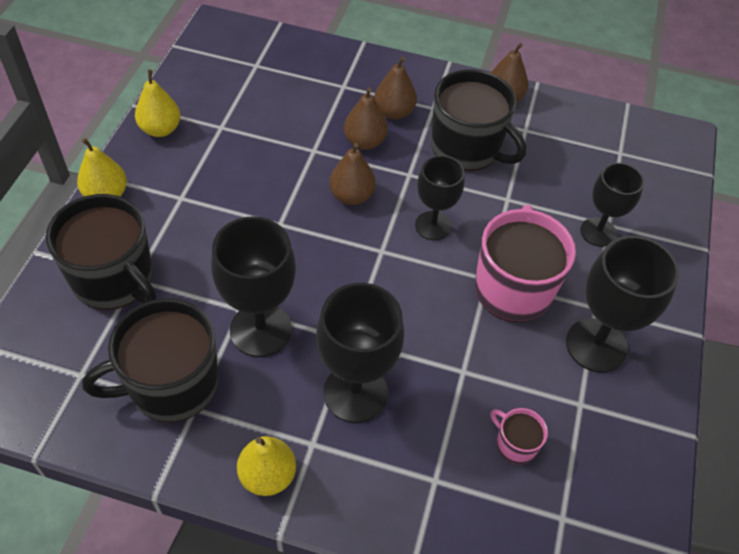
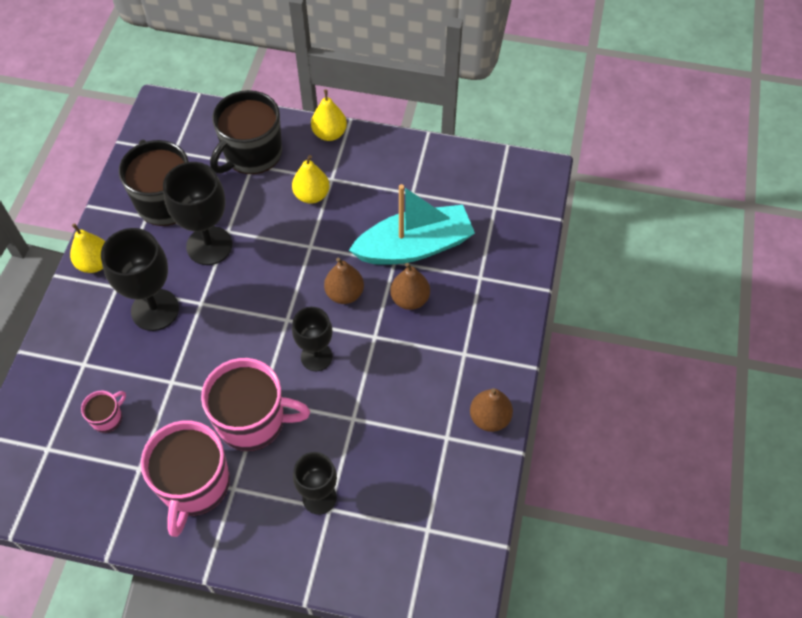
camera: 90 degrees right, 5 degrees up
(160, 129) = (403, 154): yellow pear -> yellow pear (312, 195)
(296, 132) = (414, 247): none -> turquoise boat
(394, 112) = (452, 320): brown pear -> none
(467, 147) = (414, 384): black mug -> none
(596, 345) = (194, 485): black goblet -> pink mug

